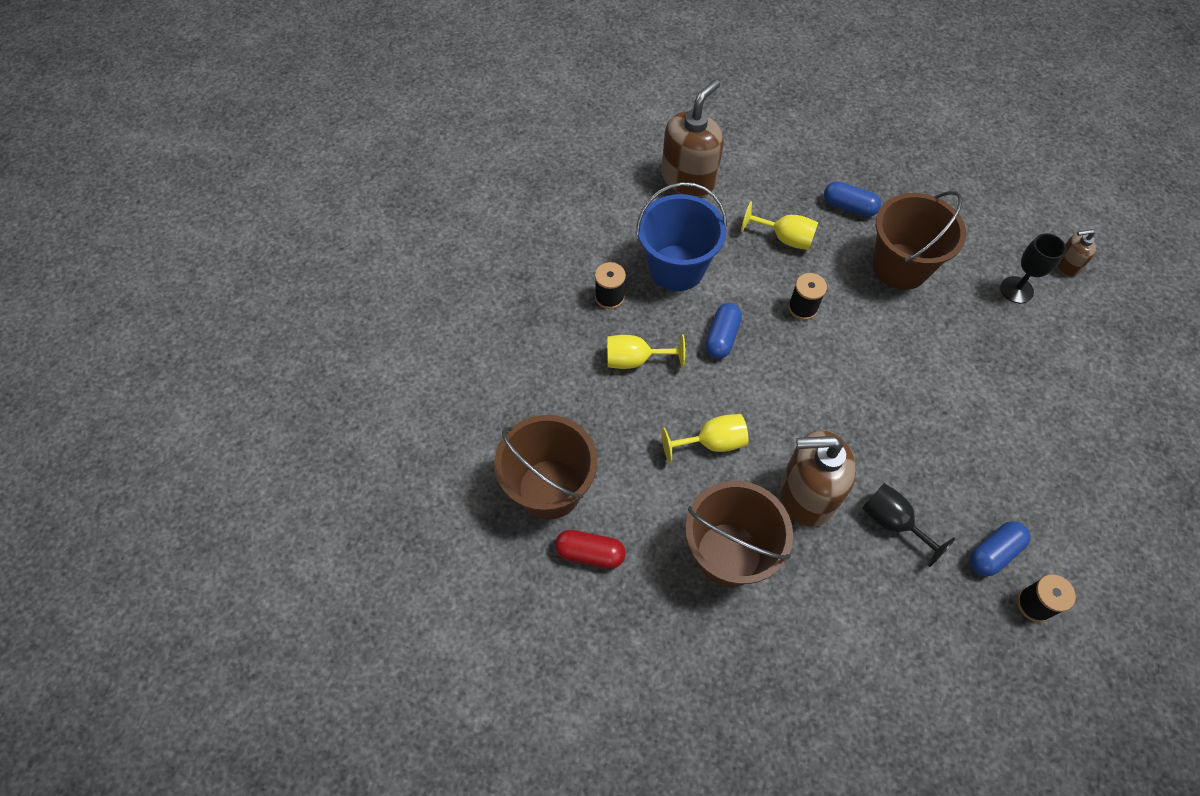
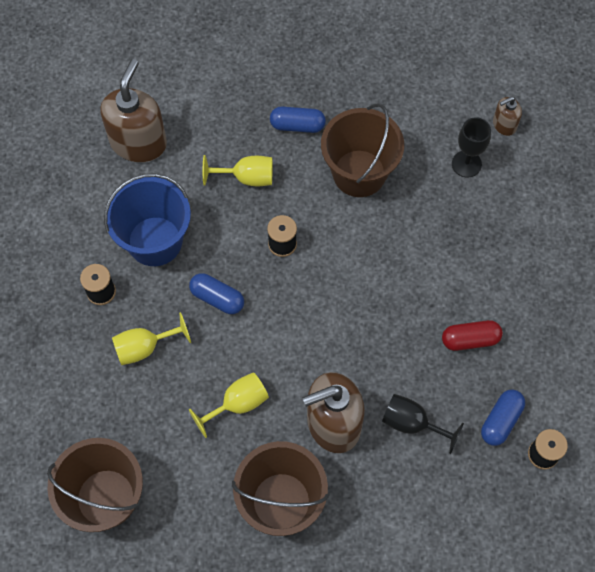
camera: 20 degrees left, 5 degrees up
(590, 553) = (161, 544): red capsule -> red capsule (470, 340)
(722, 337) = (217, 298): blue capsule -> blue capsule turned 60 degrees counterclockwise

